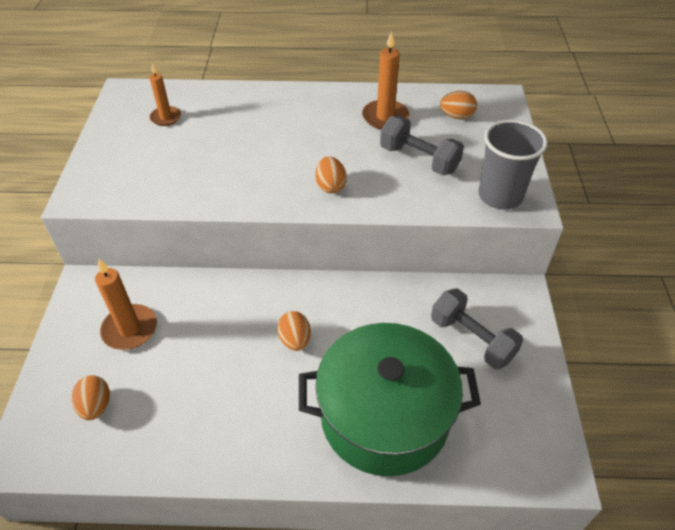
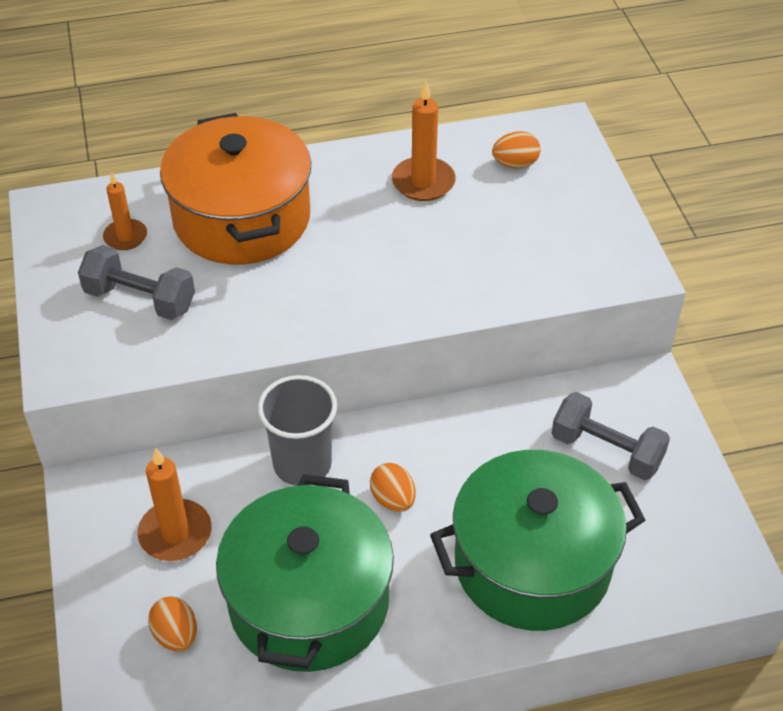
camera: 15 degrees left, 0 degrees up
(202, 404) = (309, 601): none -> green pot
(248, 119) = (242, 219): none -> orange pot
(330, 186) = (388, 293): orange egg -> none
(419, 159) = (487, 235): grey dumbbell -> grey dumbbell (140, 299)
(500, 196) = (601, 266): grey cup -> grey cup (302, 464)

